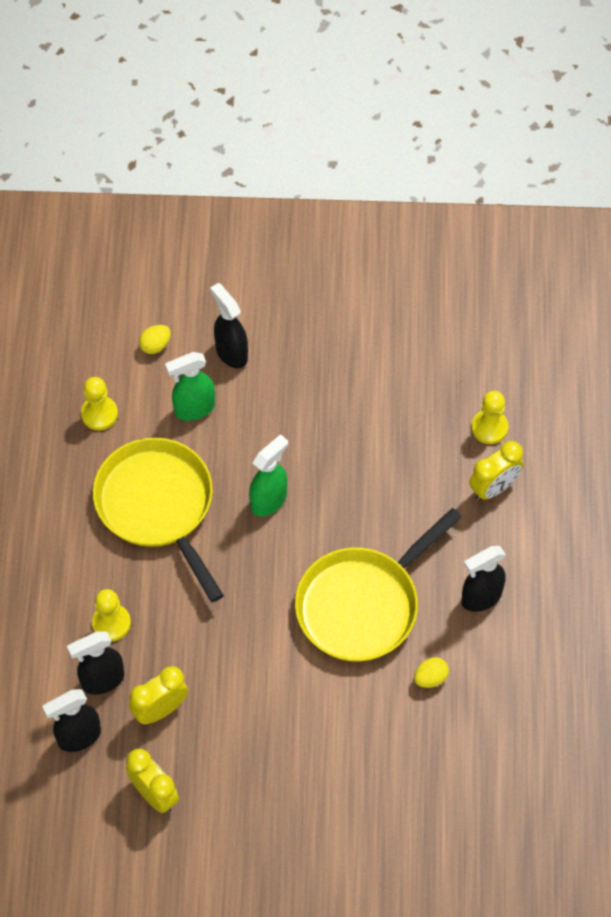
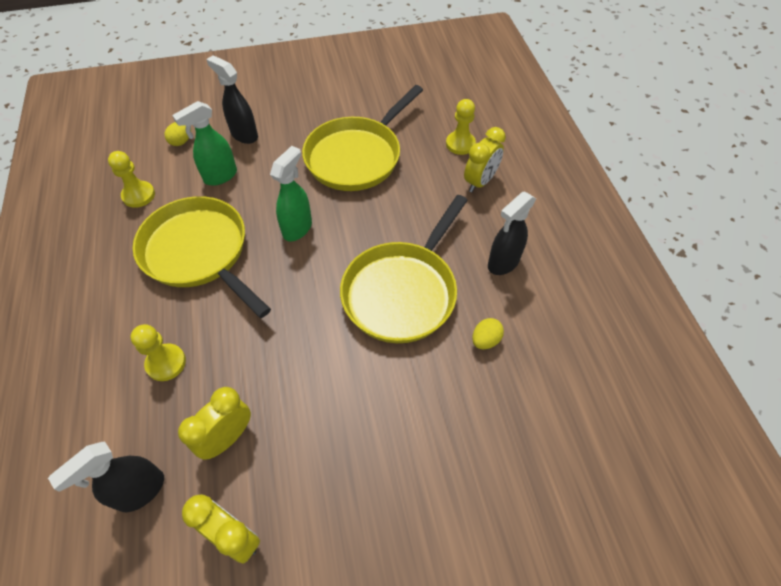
camera: 15 degrees left, 5 degrees down
(102, 680) = (161, 422): black spray bottle -> none
(359, 417) = (357, 156): none -> yellow pan

